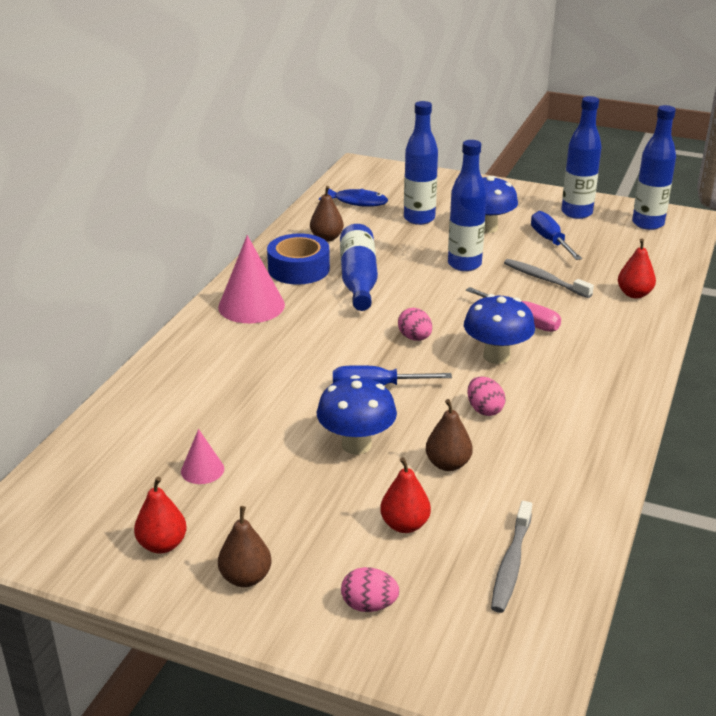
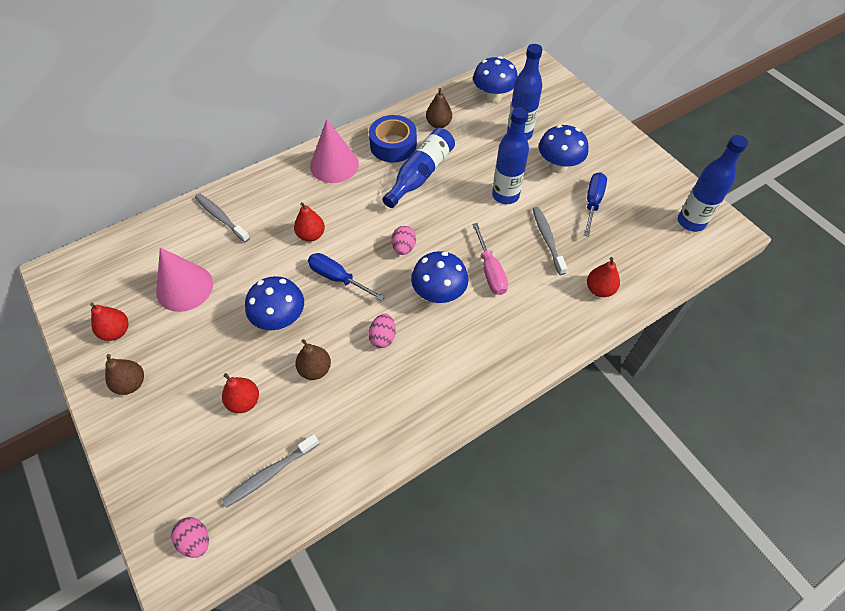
camera: 35 degrees right, 25 degrees up
(169, 396) = (221, 217): none -> grey toothbrush
(202, 470) = (184, 287): pink cone -> pink cone, size x1.91
(300, 368) = (311, 235): none -> red pear
(357, 202) = (493, 97): blue fish -> blue mushroom
(369, 605) = (168, 448): pink egg -> pink egg (196, 540)
(576, 213) = (644, 183): blue bottle -> none

